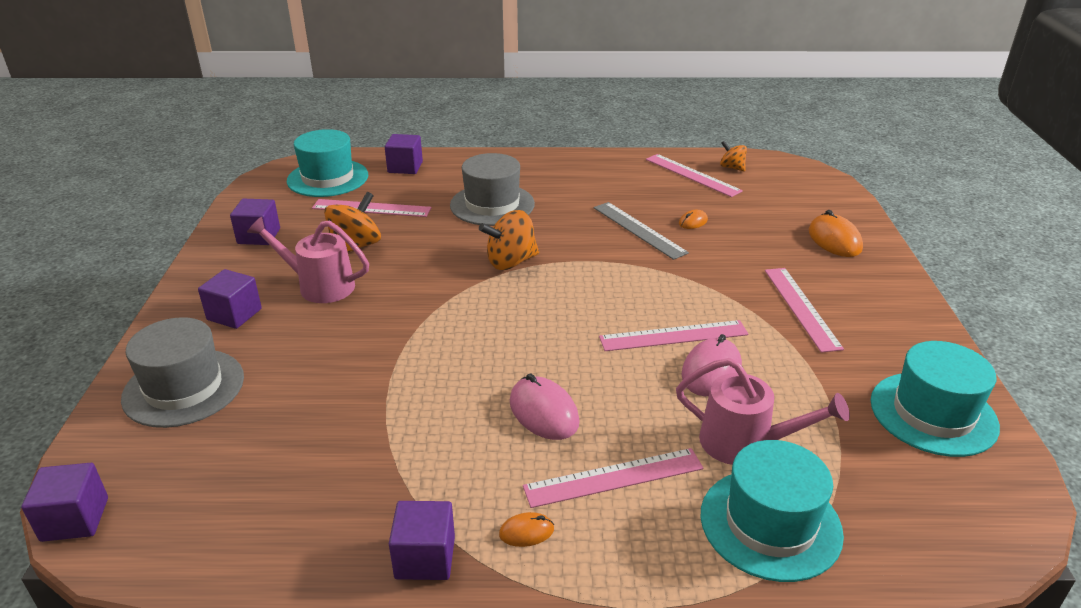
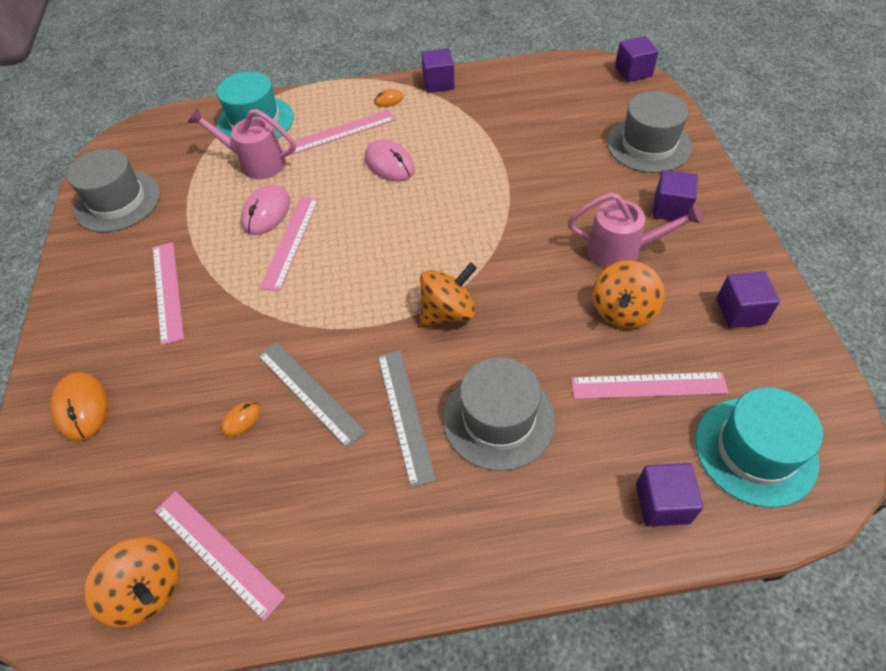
camera: 175 degrees right, 20 degrees up
(562, 213) = (405, 414): none -> grey ruler
(673, 336) = (290, 241): pink ruler -> pink ruler turned 60 degrees counterclockwise
(732, 167) = (148, 590): orange spinning top -> orange spinning top, size x1.70
(933, 413) = (118, 201): turquoise hat -> grey hat

